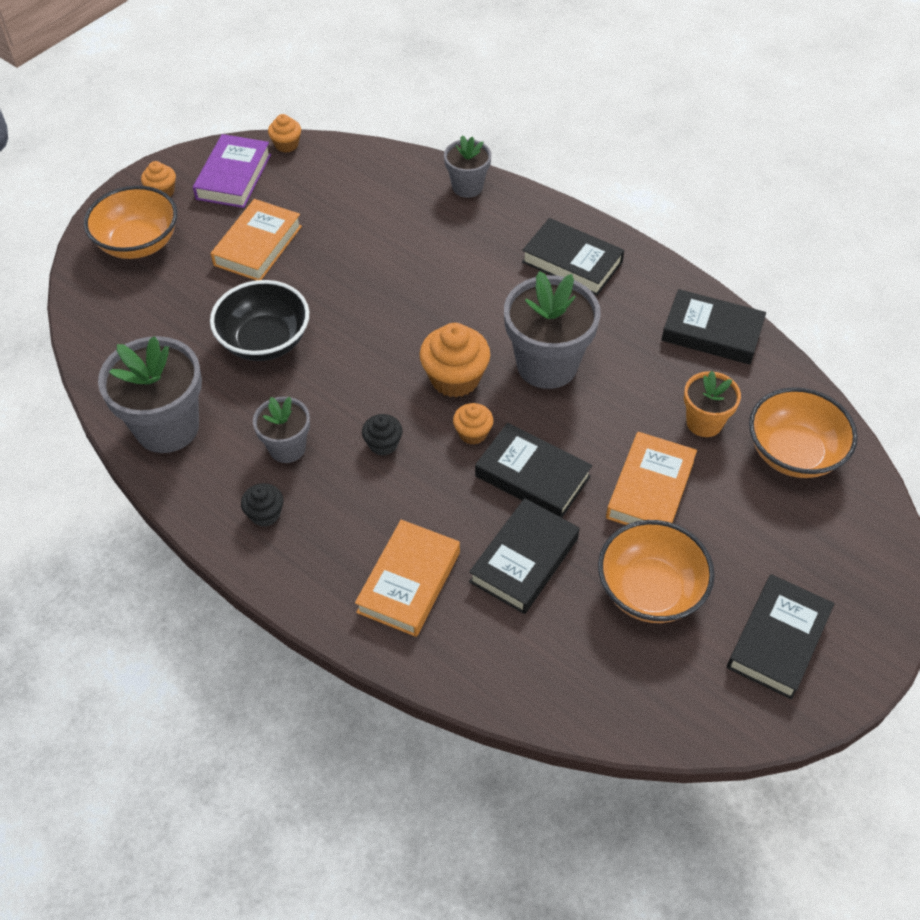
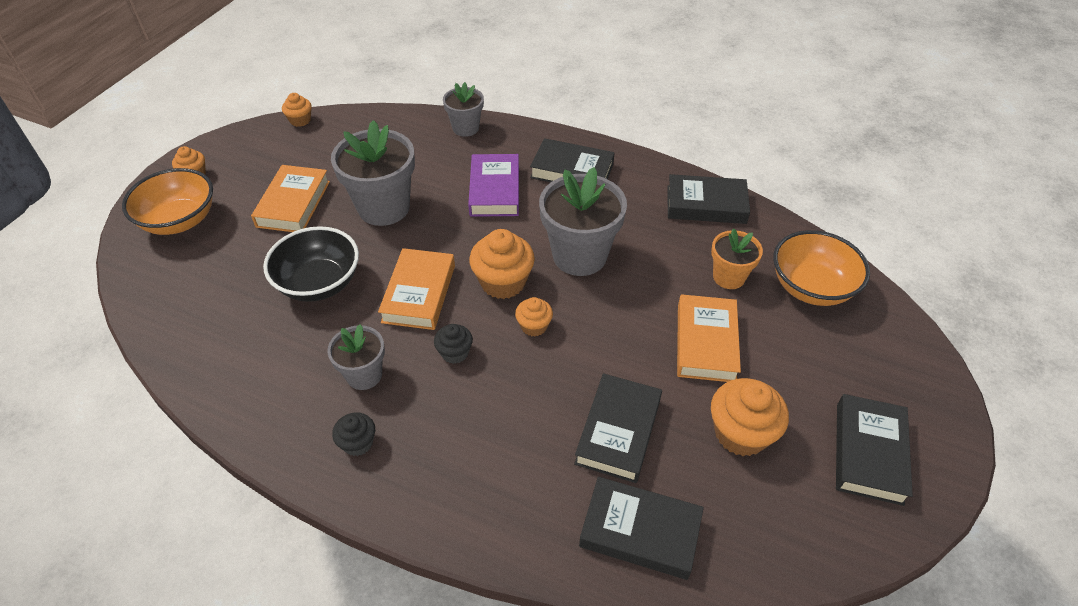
camera: 15 degrees left, 5 degrees down
(167, 427) = (240, 380): grey flower pot -> grey flower pot (384, 208)
(233, 177) = (258, 152): purple book -> purple book (494, 190)
(409, 582) = (517, 478): orange book -> orange book (419, 293)
(532, 476) = (599, 353): black book -> black book (640, 531)
(650, 590) = (740, 433): orange bowl -> orange cupcake

